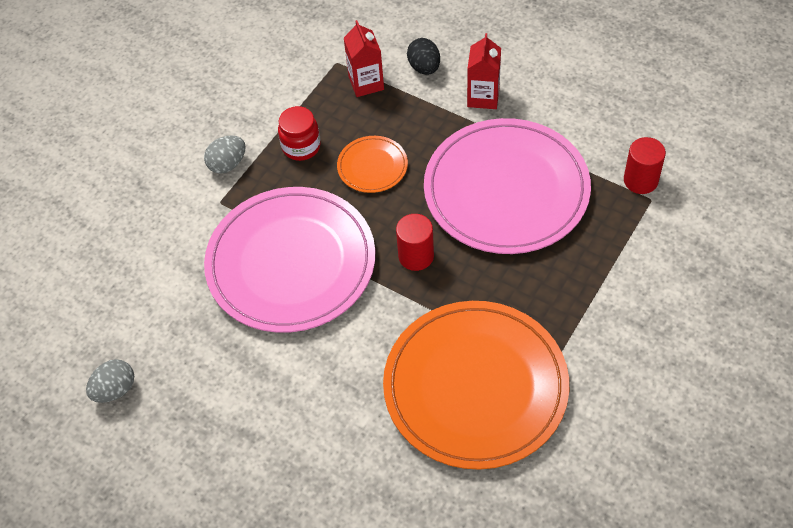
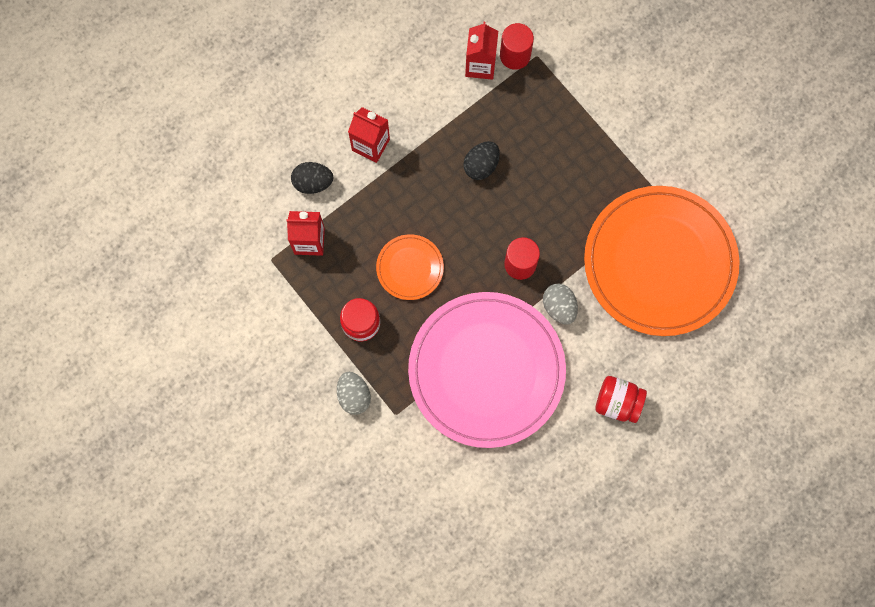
camera: 75 degrees left, 20 degrees up
(115, 389) = (559, 554): grey egg -> grey egg (559, 307)
(298, 394) = (617, 402): none -> red jar
(506, 190) = (481, 165): pink plate -> black egg
(613, 155) = (480, 65): none -> red carton

